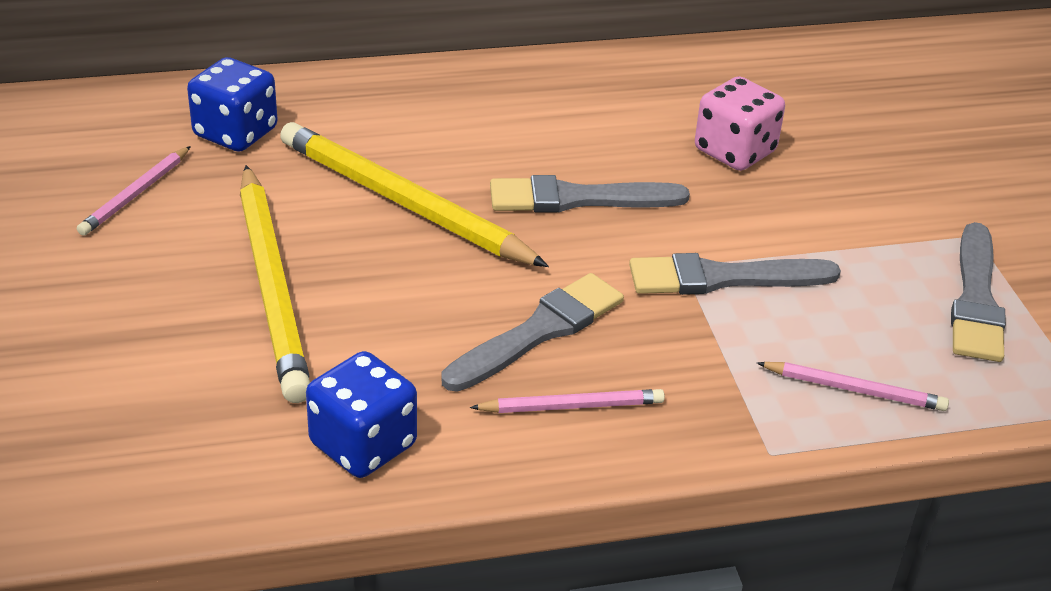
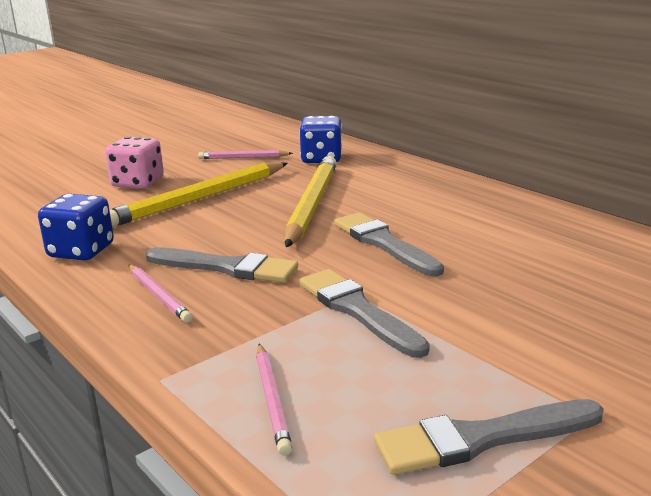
camera: 65 degrees right, 15 degrees down
(735, 151) = (528, 277): pink dice -> pink dice (138, 183)

